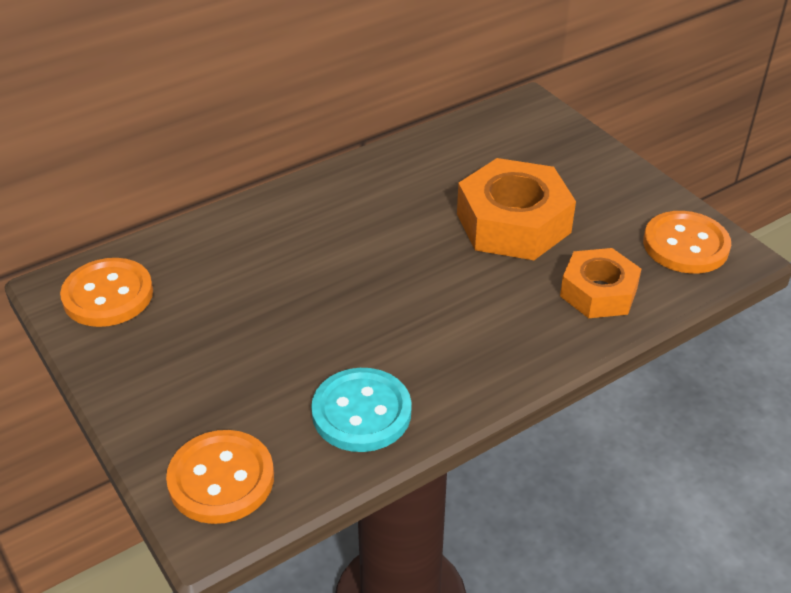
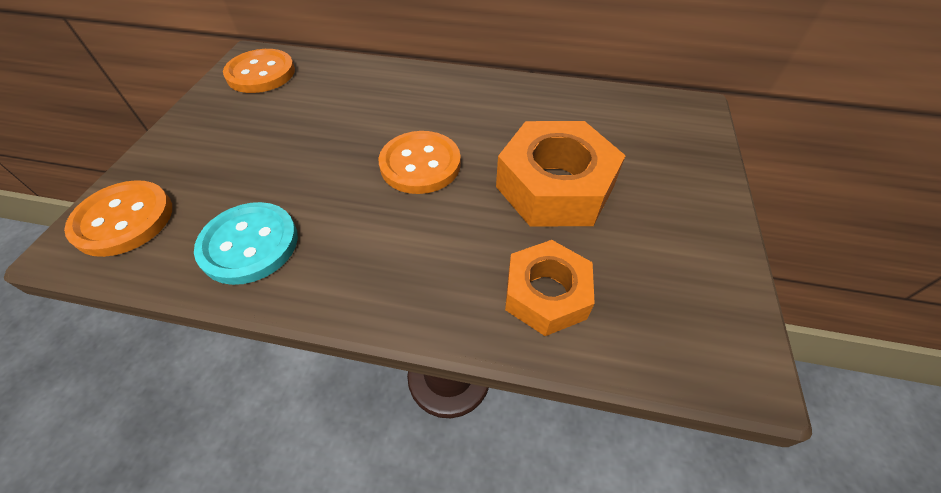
camera: 45 degrees right, 10 degrees up
(685, 245) = (694, 315): orange button -> orange button (420, 164)

